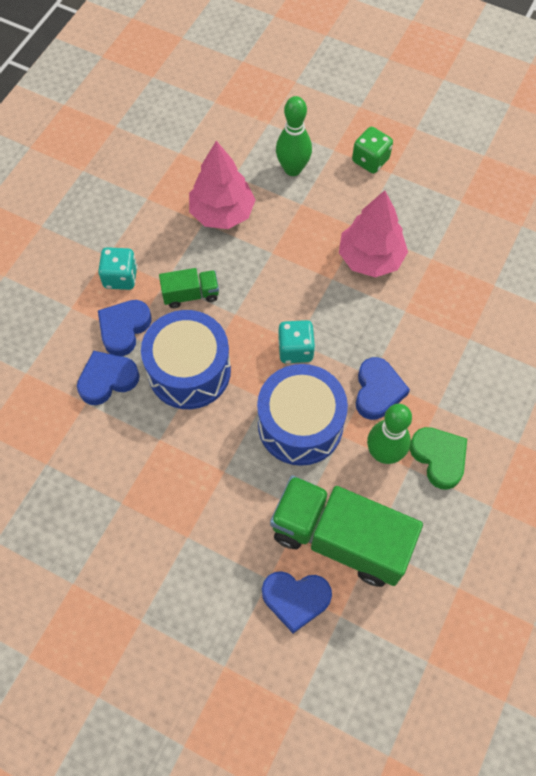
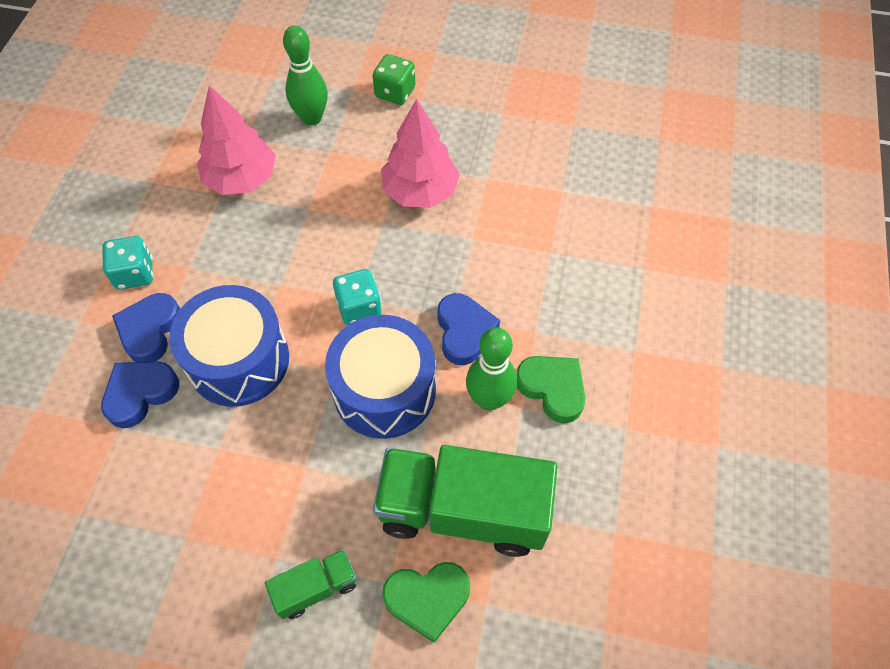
camera: 15 degrees left, 5 degrees down
(191, 294) = (223, 274): green truck -> green truck (316, 587)
(295, 599) = (427, 599): blue heart -> green heart

